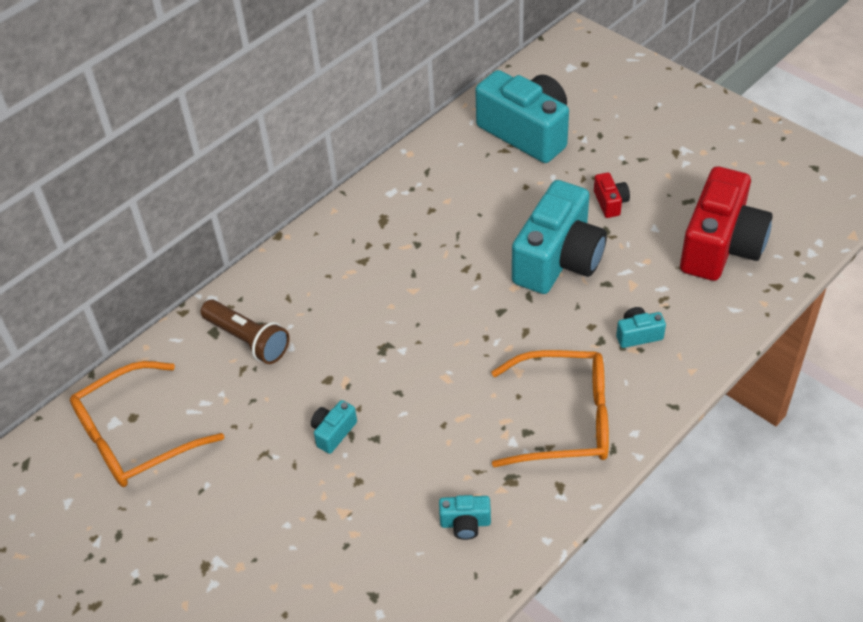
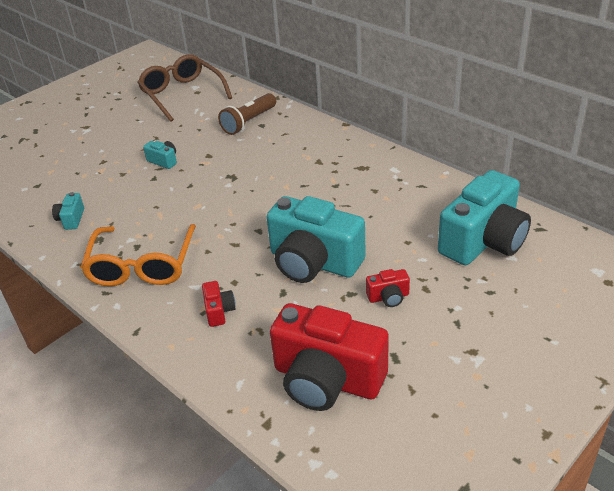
camera: 90 degrees right, 10 degrees down
(135, 437) = (182, 94): orange glasses -> brown glasses
(638, 335) = (219, 311): turquoise camera -> red camera

